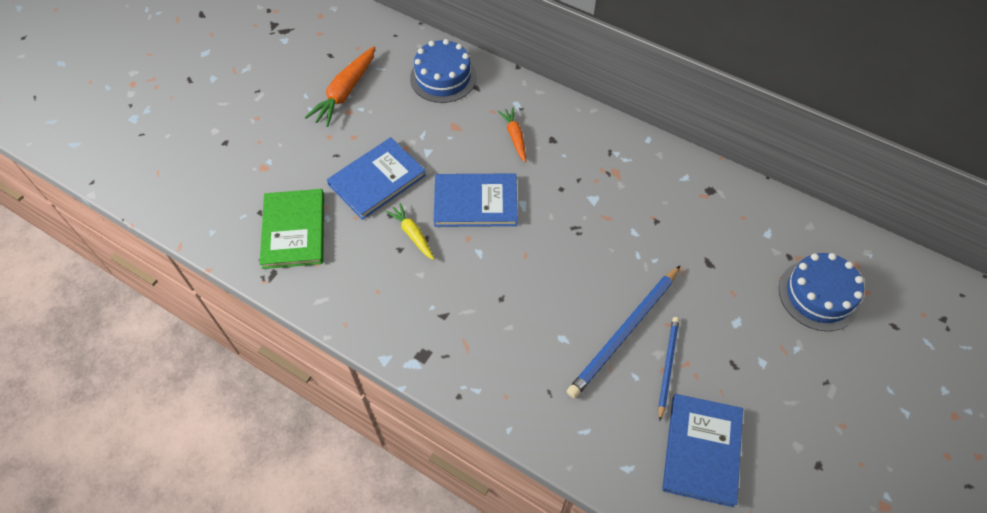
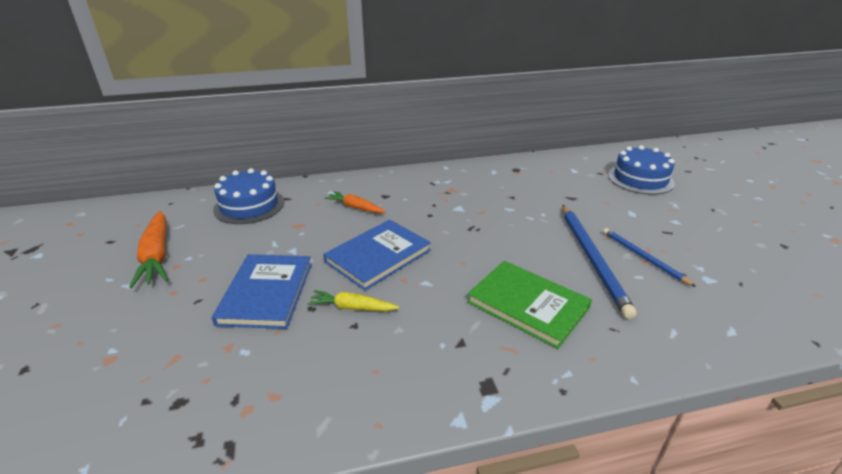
camera: 45 degrees left, 25 degrees down
(294, 230) = (213, 387): green book -> green book (528, 305)
(701, 450) = (737, 284): blue book -> none

